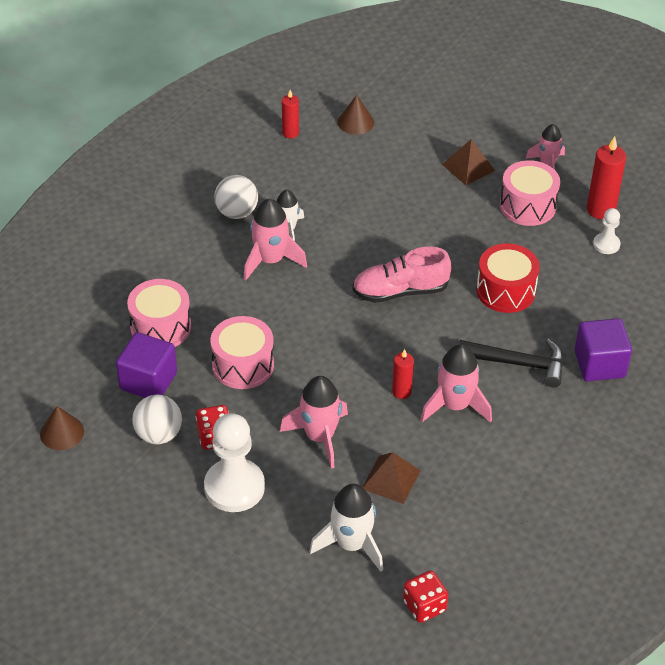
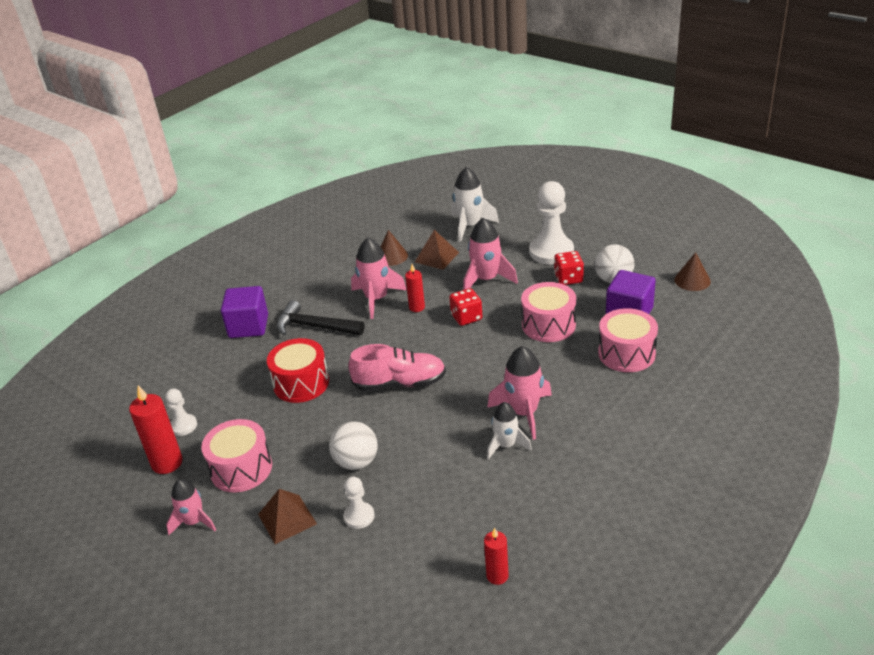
camera: 170 degrees left, 10 degrees down
(237, 212) = (562, 465): white ball -> white ball (356, 462)
(355, 122) = (409, 592): brown cone -> brown cone (391, 256)
(408, 170) = (359, 516): none -> white pawn
(424, 606) = (428, 202): red dice -> red dice (466, 317)

